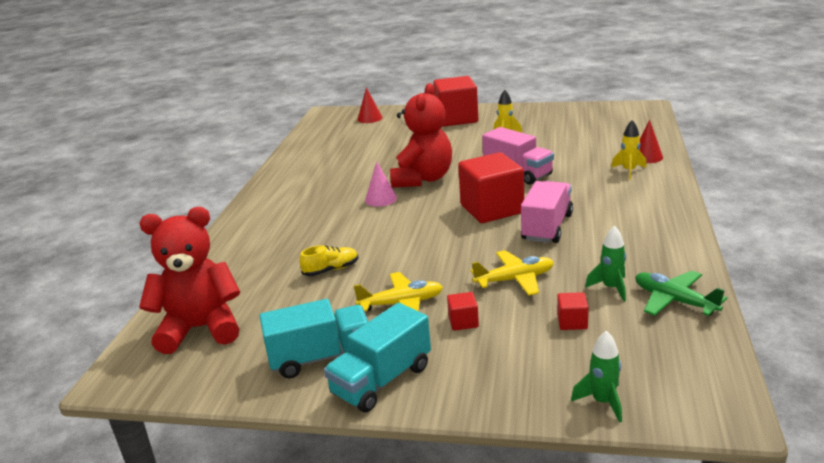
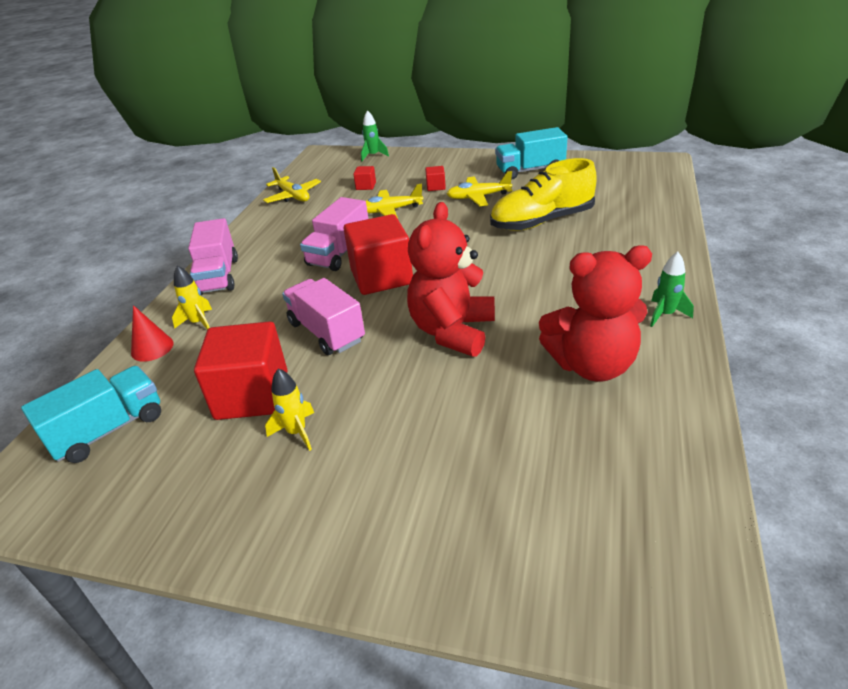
camera: 175 degrees left, 10 degrees up
(200, 329) = (628, 184): red teddy bear -> red teddy bear (592, 365)
(331, 270) = (541, 221): yellow shoe -> yellow shoe, size x2.14
(369, 118) = (567, 565): red cone -> none
(381, 199) = (506, 300): pink cone -> none
(381, 380) = (489, 162): turquoise truck -> turquoise truck (109, 430)
(456, 118) = (363, 520): red cube -> red cube (252, 395)
(611, 288) = (326, 204): green rocket -> green rocket (665, 315)
(656, 202) = (218, 276): none -> pink truck
(674, 301) = (293, 196): green plane -> yellow plane

